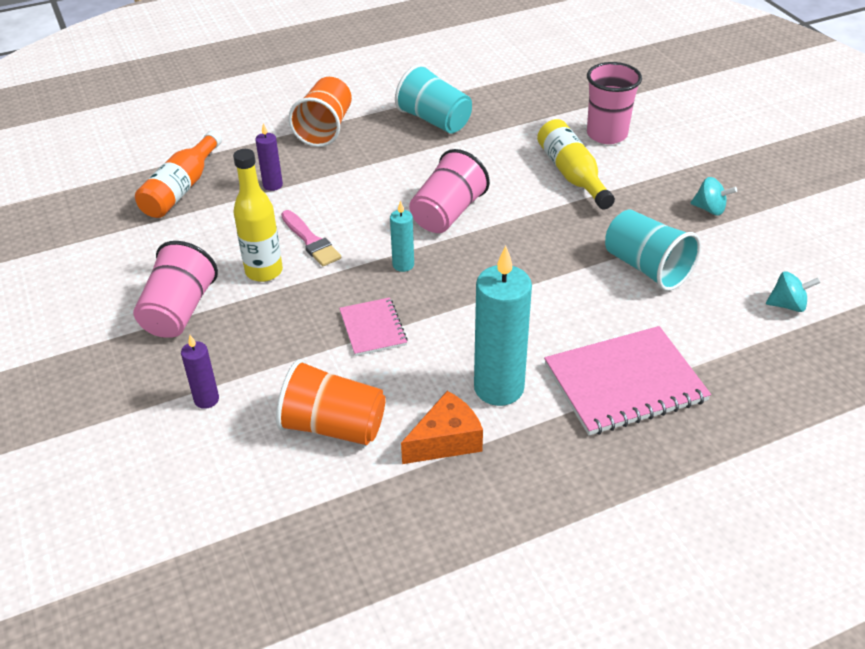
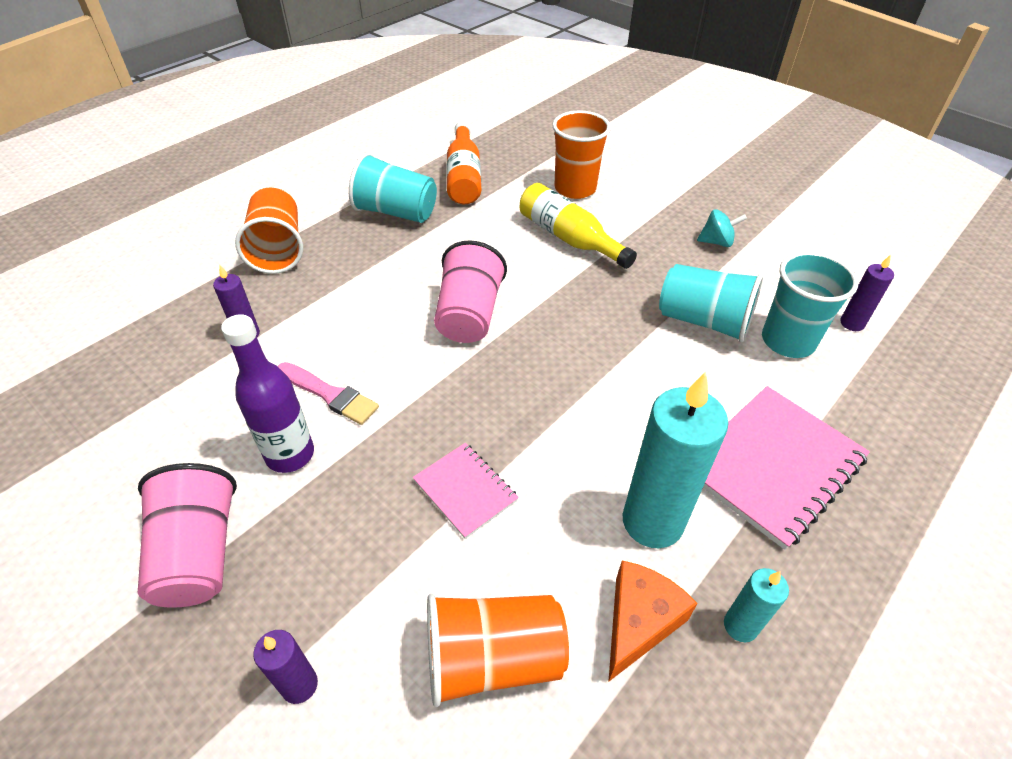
camera: 25 degrees left, 5 degrees up
(181, 188) = (128, 370): orange bottle -> orange bottle (463, 177)
(264, 271) = (290, 454): yellow bottle -> purple bottle
(403, 265) = (455, 393): turquoise candle -> turquoise candle (740, 626)
(607, 134) = (575, 188): pink cup -> orange cup
(712, 302) = (787, 341): none -> turquoise cup
(787, 305) = (852, 323): turquoise spinning top -> purple candle

